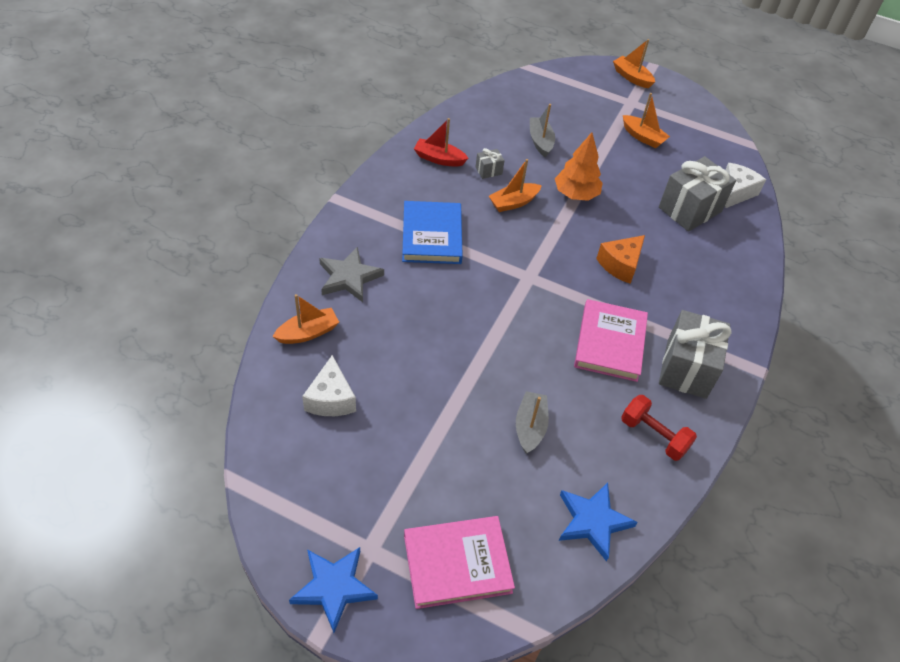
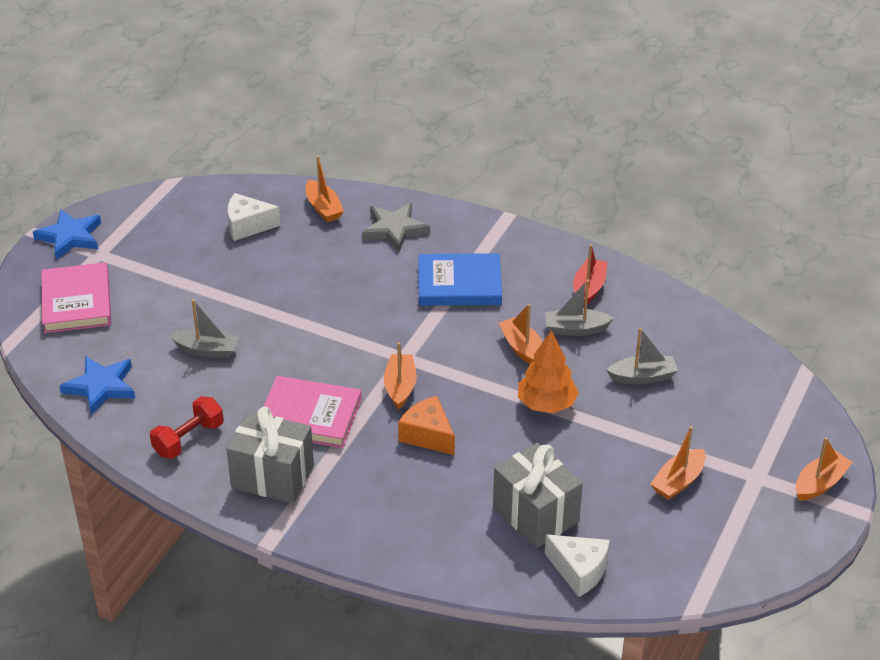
camera: 95 degrees right, 10 degrees down
(488, 171) = (575, 329): grey gift -> grey boat
(566, 280) = (400, 387): none -> orange boat

